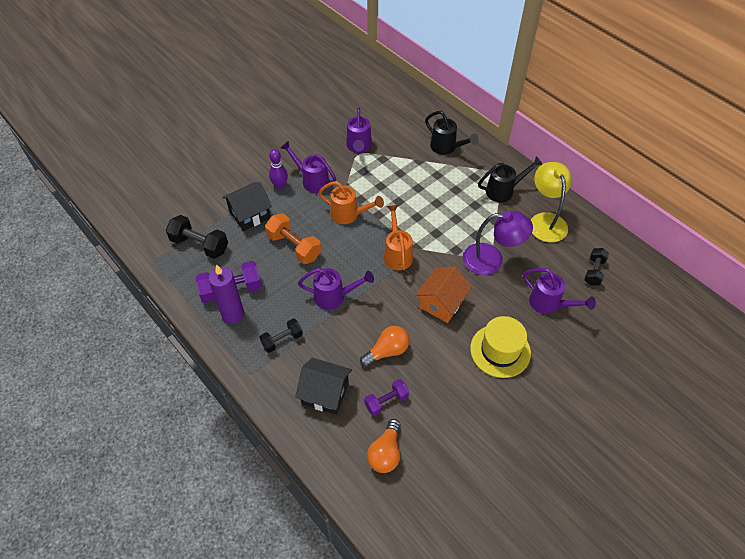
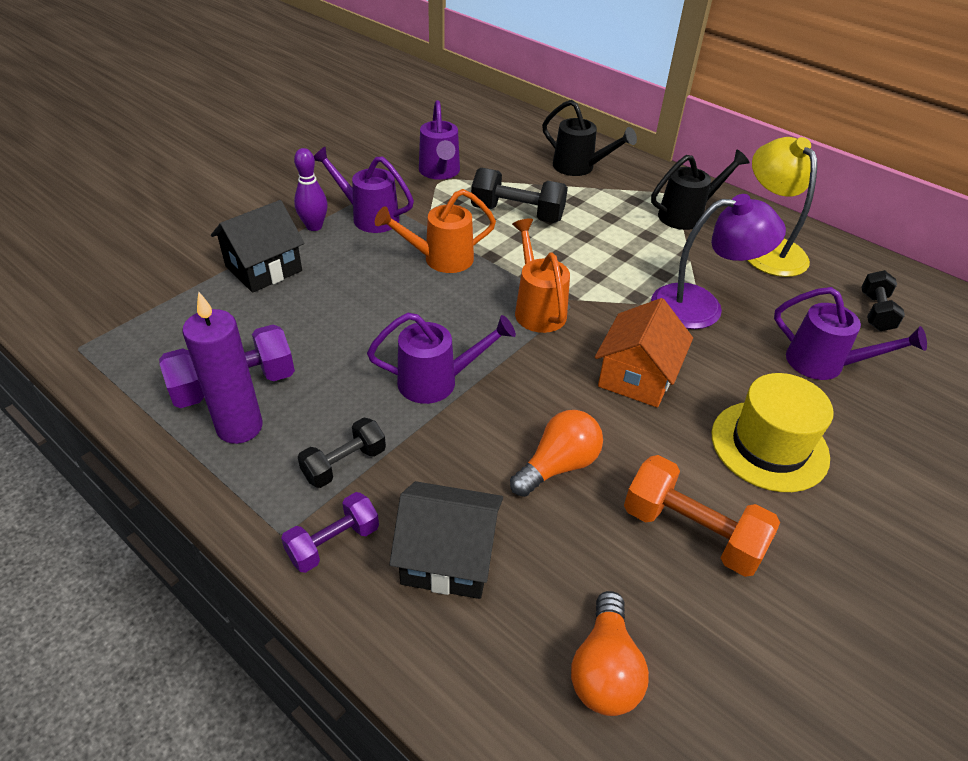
camera: 10 degrees left, 10 degrees down
(200, 245) = (170, 318): black dumbbell -> black dumbbell (517, 214)
(294, 246) = (350, 310): orange dumbbell -> orange dumbbell (691, 532)
(349, 215) = (440, 259): orange watering can -> orange watering can turned 150 degrees clockwise
(386, 401) = (579, 560): purple dumbbell -> purple dumbbell (333, 543)

